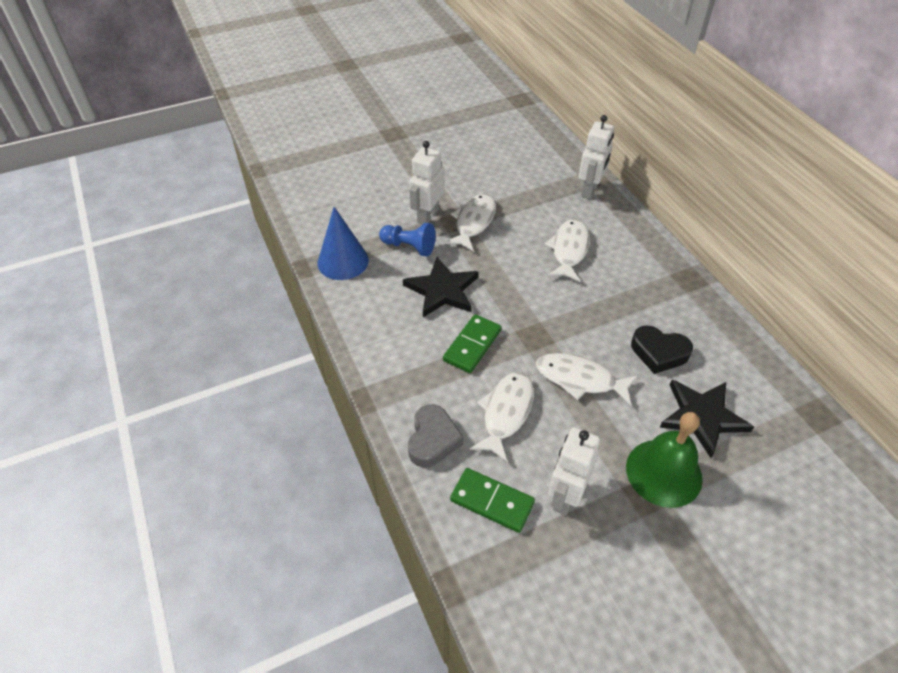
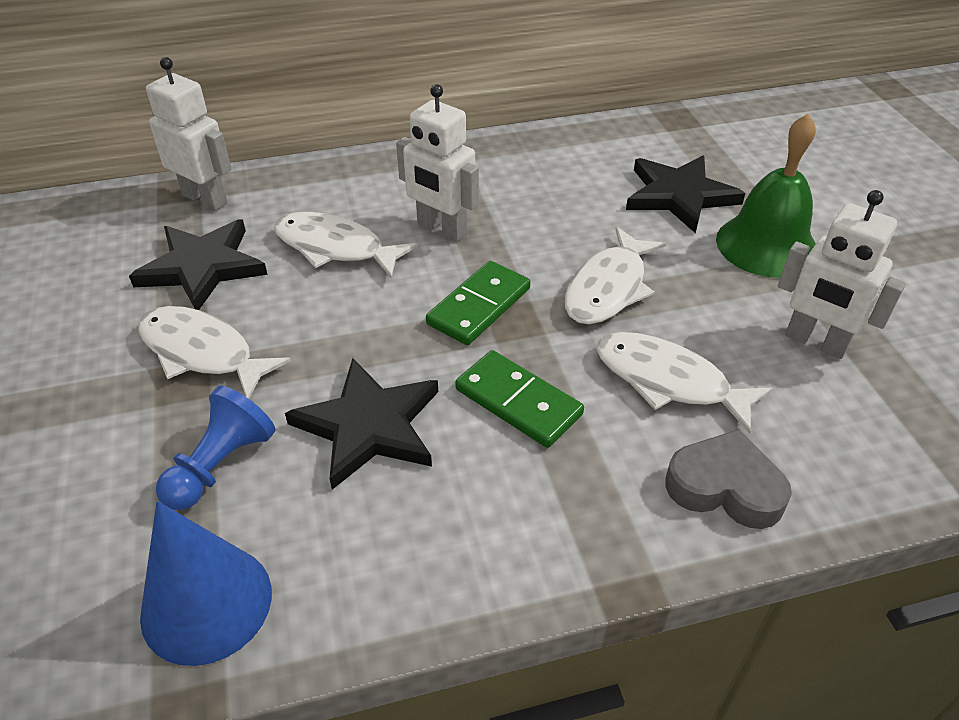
camera: 80 degrees left, 5 degrees down
(427, 216) = (141, 421): white robot -> white robot (441, 229)
(492, 501) = (837, 425): green domino -> green domino (479, 306)
(533, 205) = (202, 267): none -> black star
(659, 353) = (569, 206): black heart -> none

